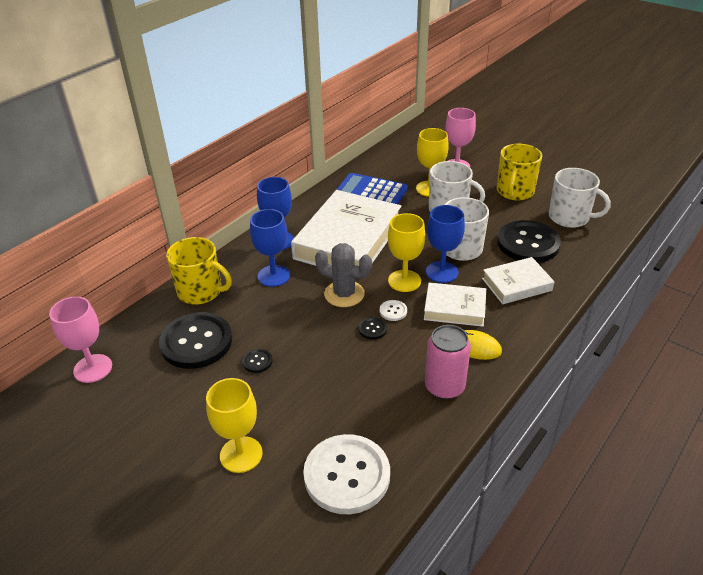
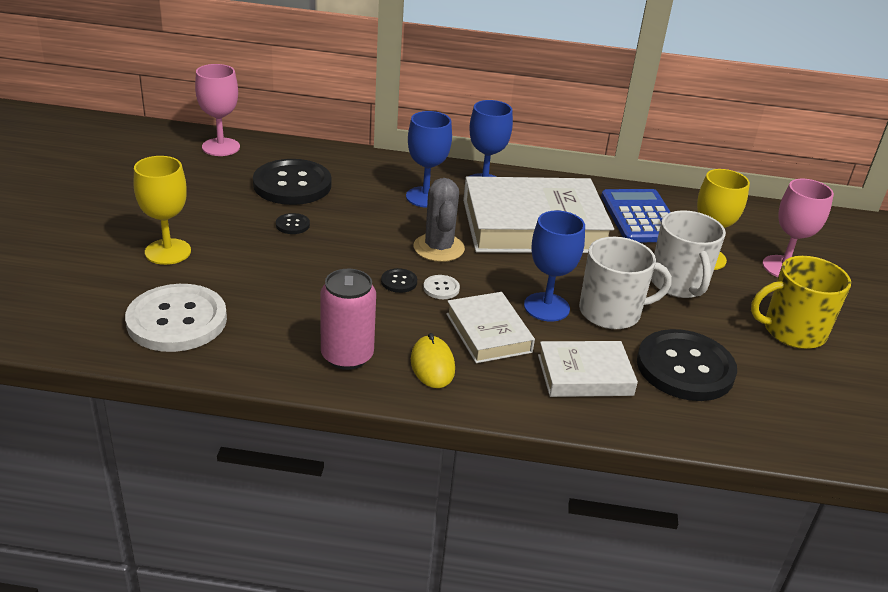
camera: 55 degrees right, 5 degrees down
(201, 291) = (363, 165): yellow mug -> none
(404, 281) = (501, 283): yellow goblet -> none
(516, 284) = (585, 375): white book -> white book turned 45 degrees counterclockwise
(570, 217) = (795, 397): white mug -> none

